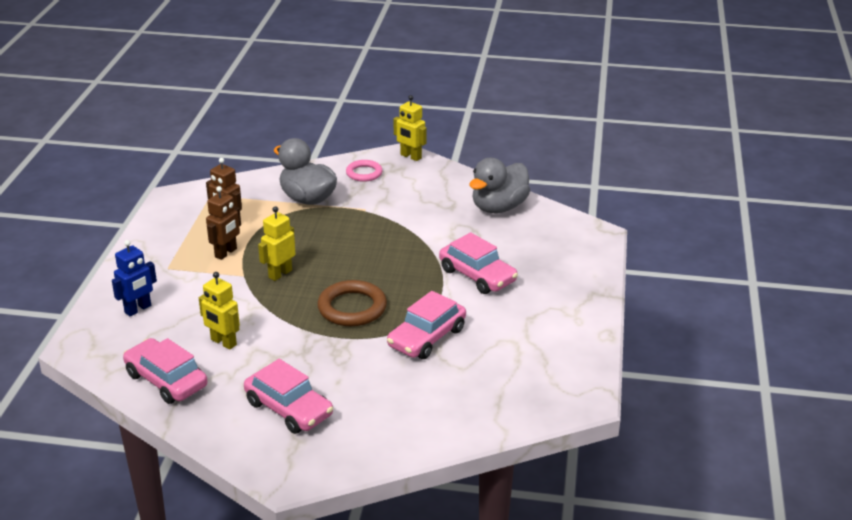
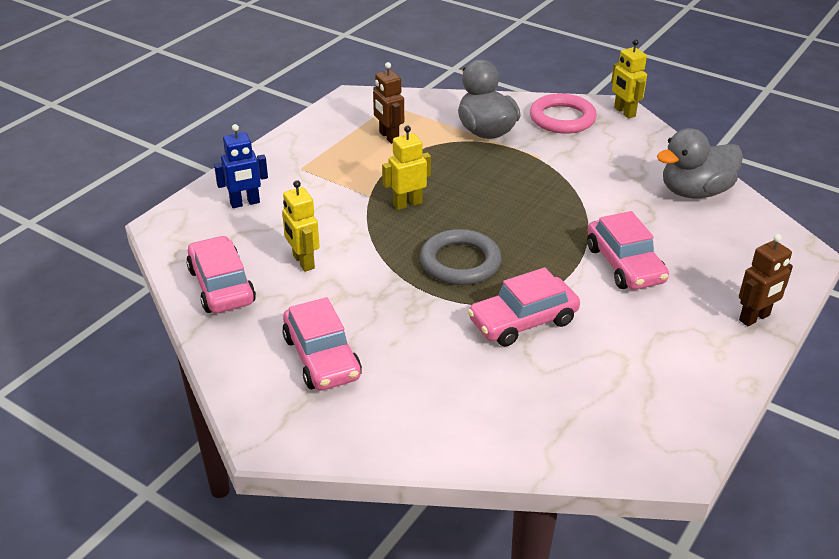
camera: 25 degrees right, 5 degrees up
(226, 253) = (367, 167): brown robot -> brown robot (754, 318)
(352, 308) = (460, 262): brown ring -> grey ring
(364, 173) = (562, 118): pink ring -> pink ring, size x1.59

